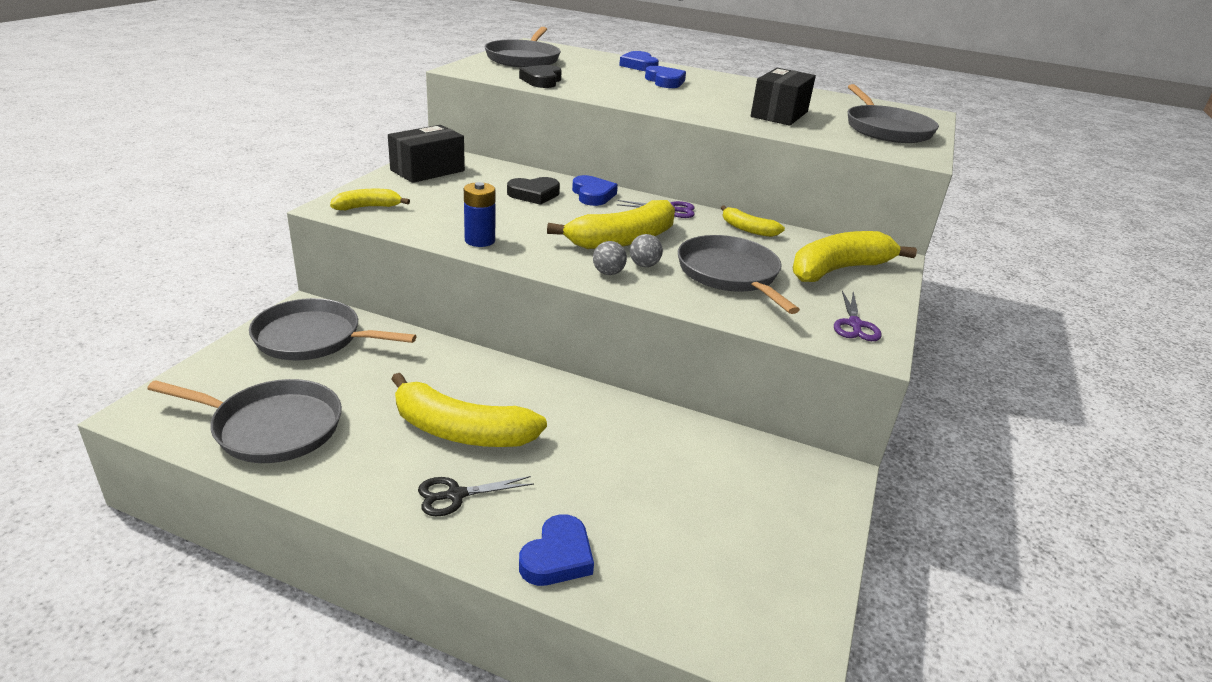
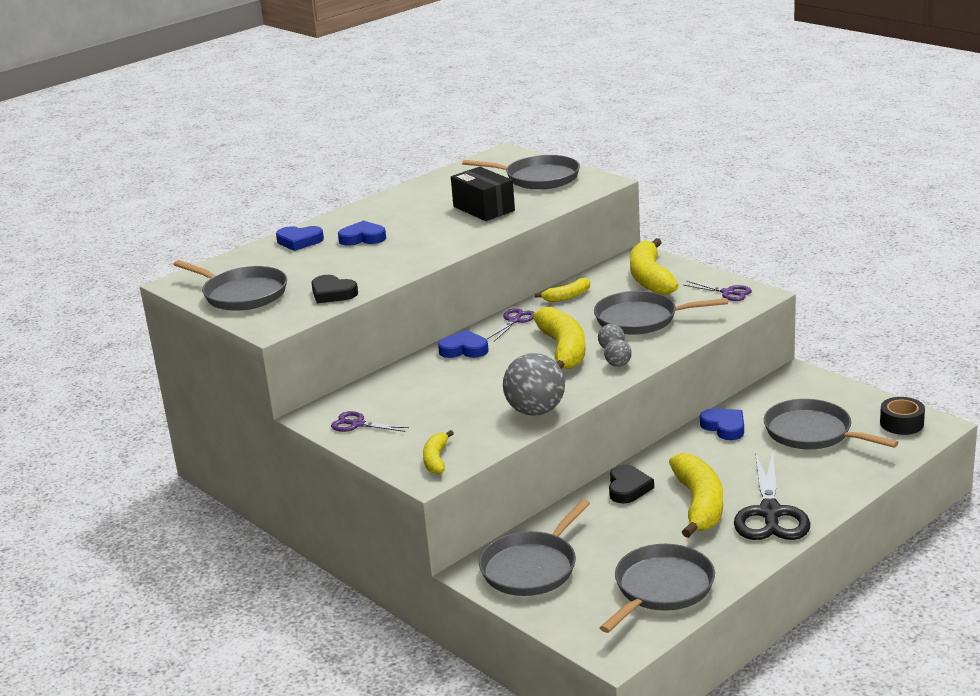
camera: 60 degrees left, 5 degrees down
(427, 170) = (357, 424): black box -> purple scissors
(455, 495) = (770, 513): black scissors -> black scissors, size x1.95
(461, 431) = (699, 505): yellow banana -> yellow banana turned 45 degrees counterclockwise
(480, 240) = (535, 411): blue battery -> grey ball
(534, 194) = (448, 376): black heart -> black heart (628, 488)
(557, 557) = (839, 482): blue heart -> blue heart (724, 427)
(683, 510) = (812, 433): none -> grey pan
(769, 612) = (901, 423): none -> black tape

